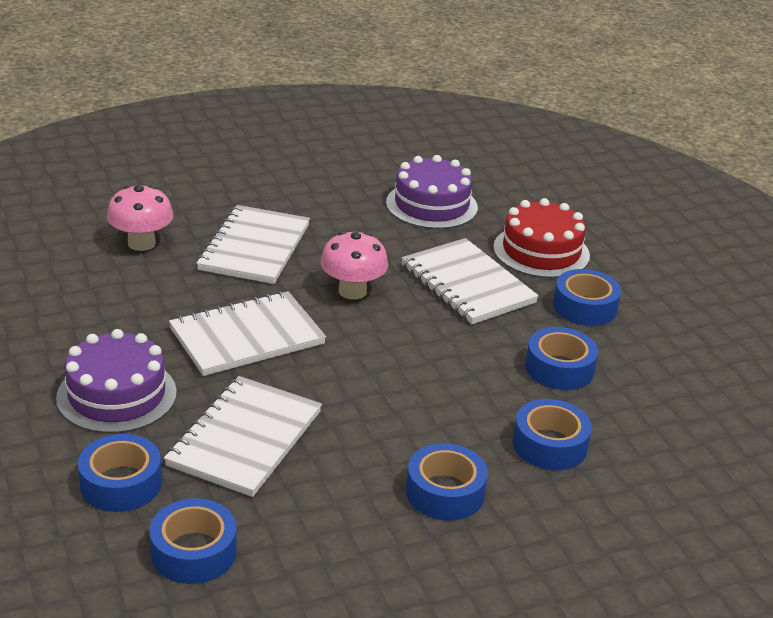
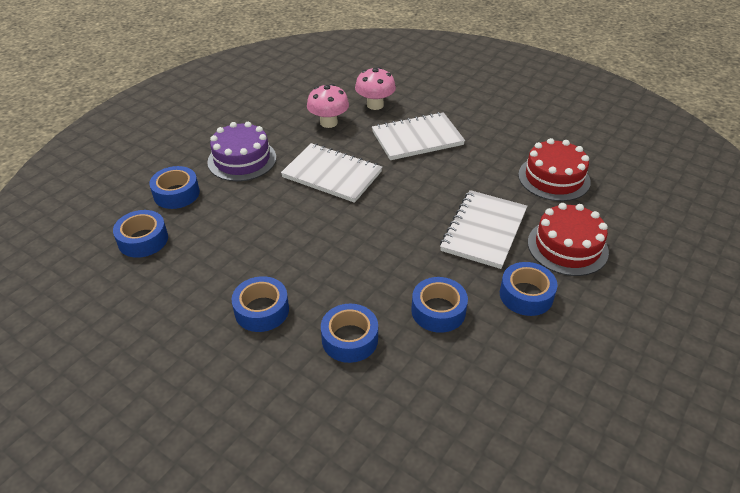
camera: 60 degrees right, 10 degrees up
(245, 438) = (244, 215): white notebook -> none
(352, 291) = (418, 190): pink mushroom -> pink mushroom (328, 122)
(431, 205) = (554, 178): purple cake -> red cake

